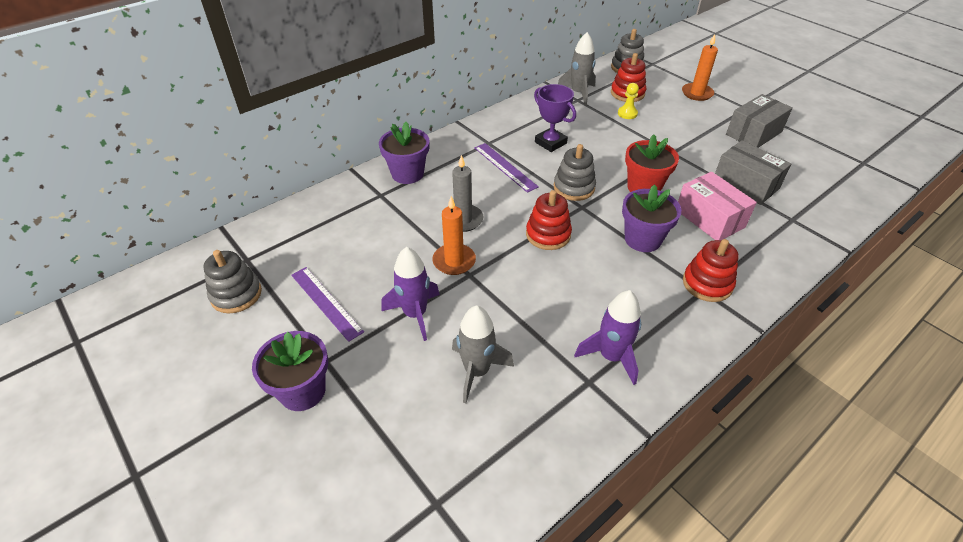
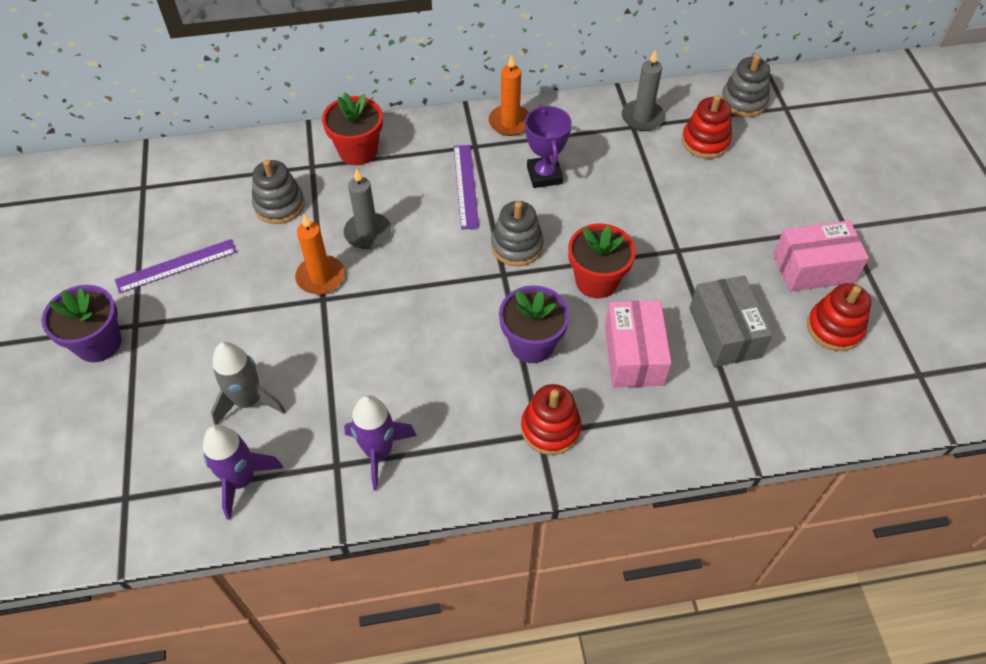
camera: 30 degrees right, 10 degrees up
(236, 294) = (111, 221): grey stacking toy -> grey stacking toy (279, 205)
(326, 302) = (176, 266): purple ruler -> purple ruler turned 75 degrees clockwise
(407, 174) = (358, 151): purple flower pot -> red flower pot
(415, 314) = (241, 316): purple rocket -> purple rocket (242, 480)
(548, 234) = (437, 291): red stacking toy -> red stacking toy (834, 328)
(578, 93) = (642, 118): grey rocket -> grey candle
(627, 113) = (675, 171): yellow pawn -> none
(697, 93) = (799, 178): orange candle -> orange candle (510, 122)
(753, 133) = (813, 268): grey box -> pink box

